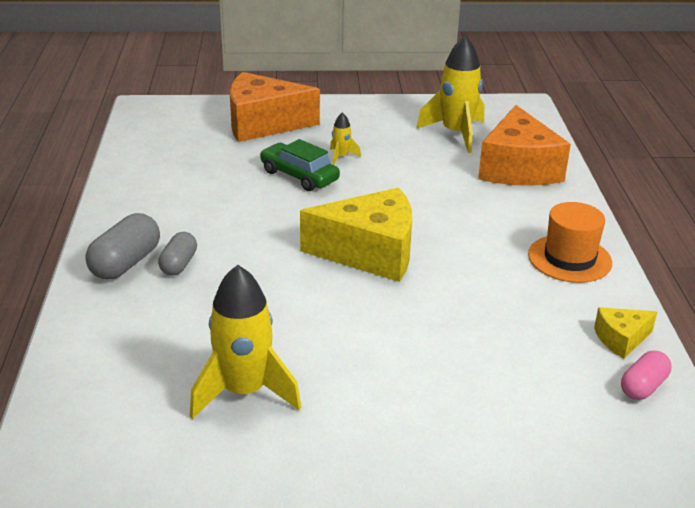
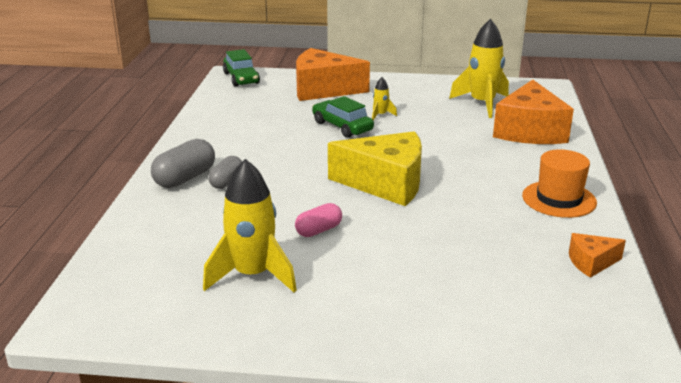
camera: 10 degrees right, 5 degrees down
(157, 113) = (241, 78): none -> green car
(621, 339) = (591, 262): yellow cheese -> orange cheese
(643, 387) = (603, 300): pink capsule -> pink capsule (319, 230)

